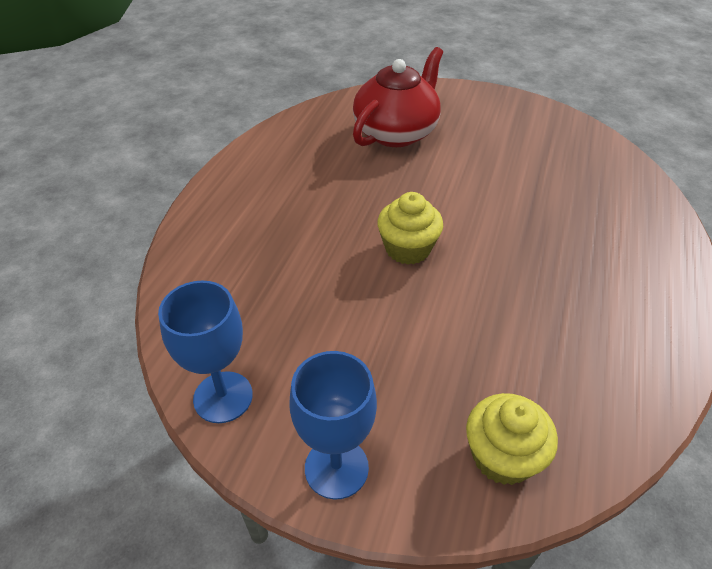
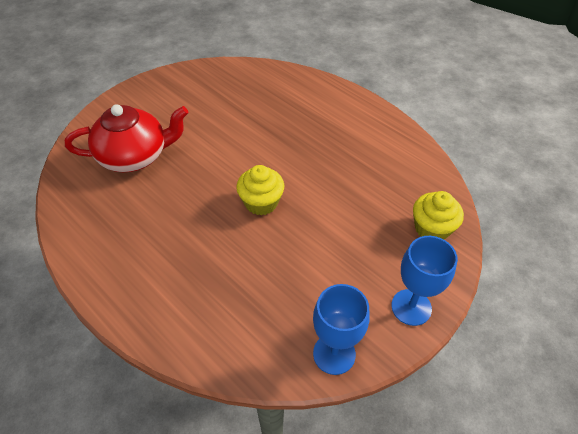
camera: 65 degrees left, 5 degrees up
(396, 132) = (135, 156): red teapot -> red teapot turned 105 degrees clockwise

